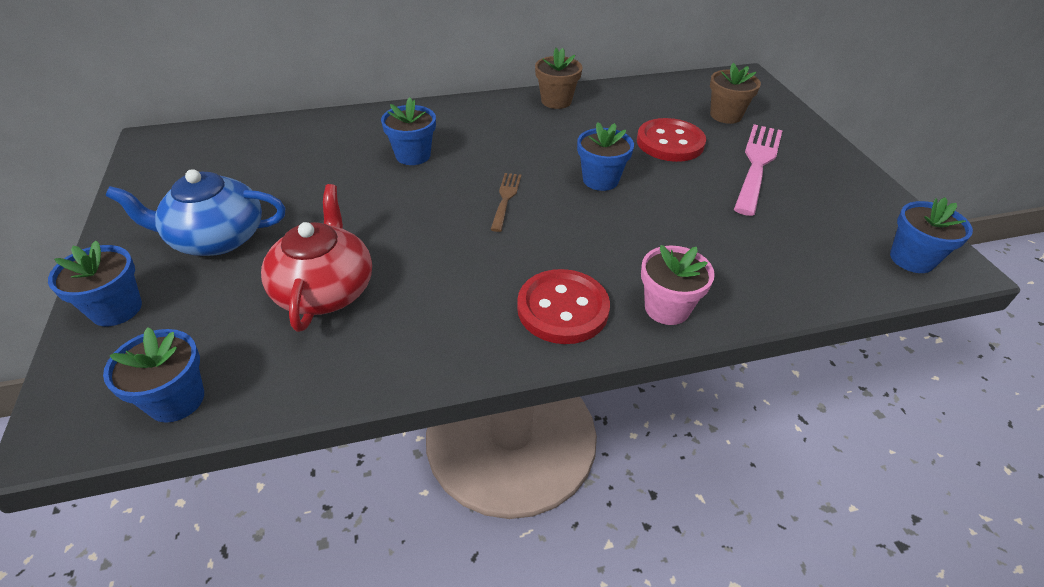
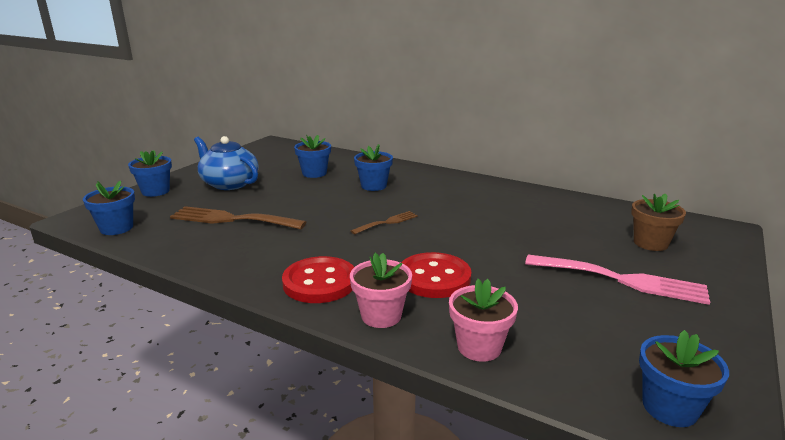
camera: 45 degrees right, 20 degrees down
(325, 289) = (232, 219): red teapot -> brown fork
(556, 101) = (514, 191): brown flower pot -> none
(600, 180) = (466, 238): blue flower pot -> blue flower pot (314, 173)
(670, 142) = (563, 240): red button -> red button (434, 278)
(757, 164) = (622, 280): pink fork -> pink fork turned 45 degrees clockwise
(769, 288) = (479, 347): none -> pink flower pot

